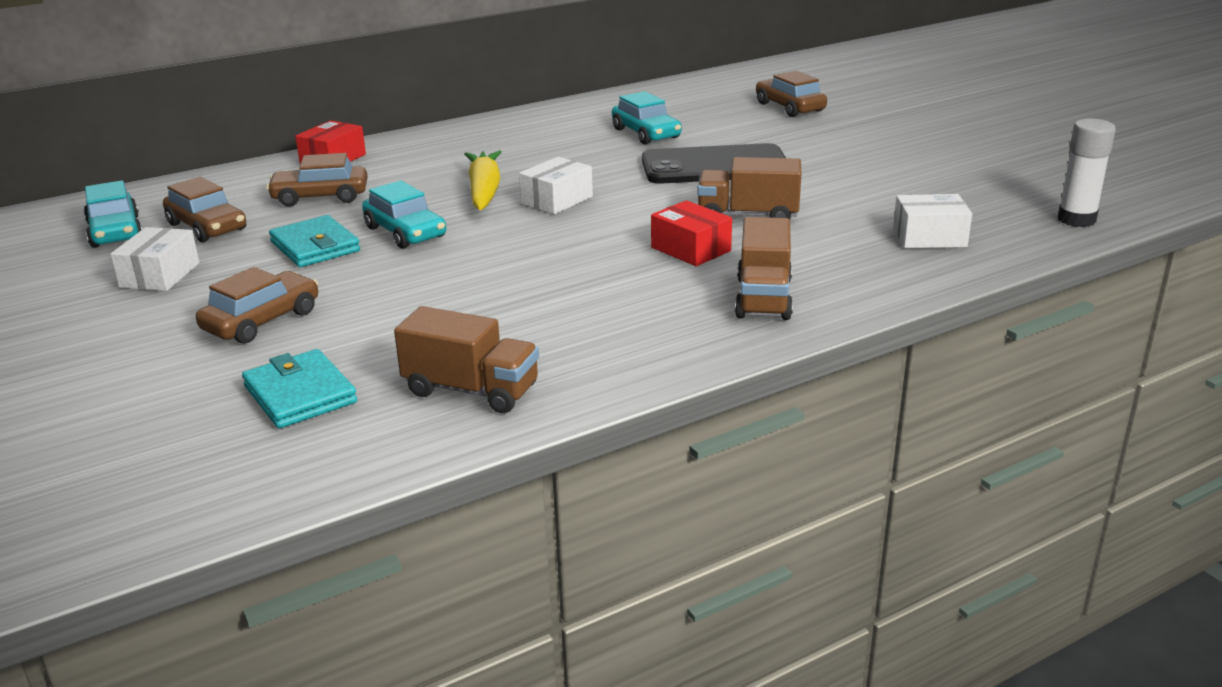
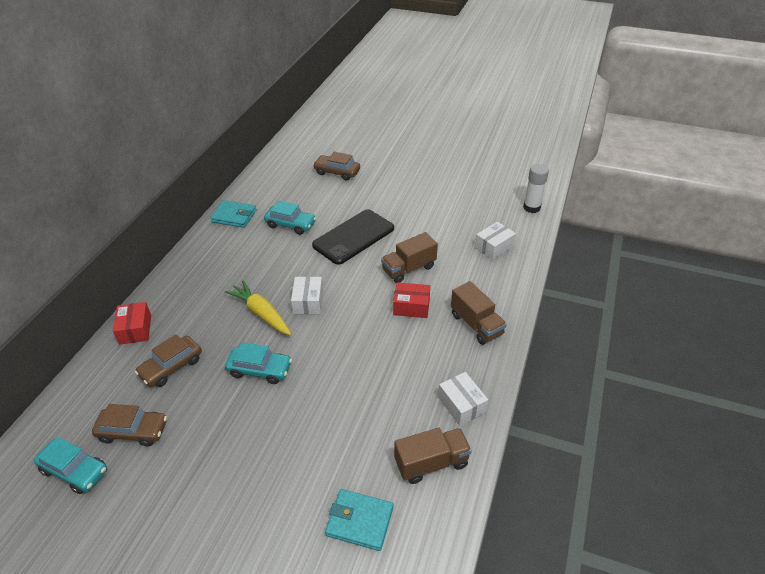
camera: 40 degrees left, 15 degrees up
(160, 275) = (160, 488): white box -> white box (461, 405)
(262, 321) = (271, 484): brown car -> none
(315, 246) = (223, 410): turquoise wallet -> turquoise wallet (234, 216)

